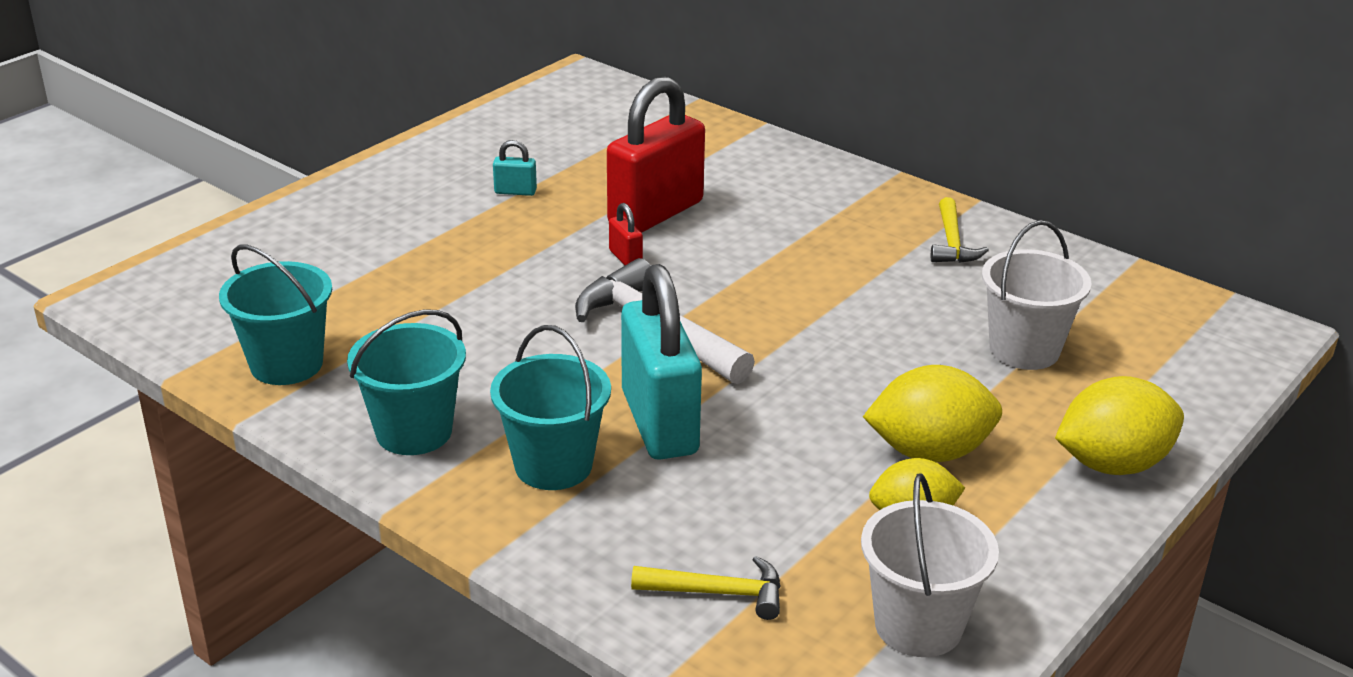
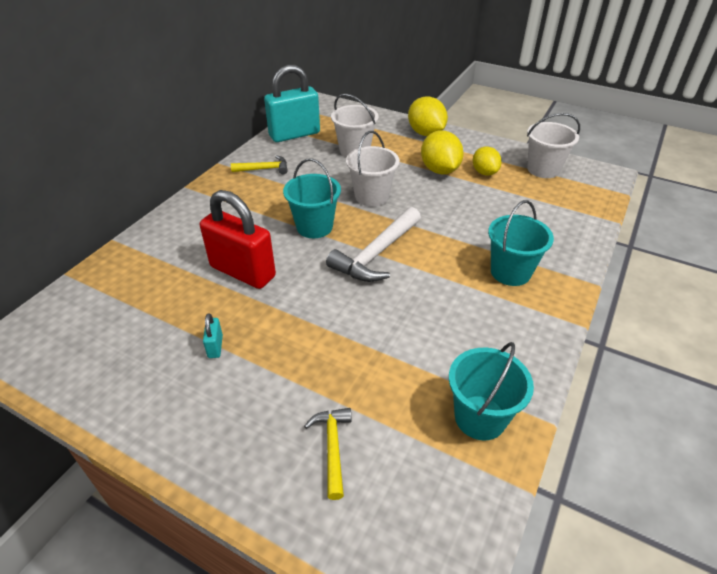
camera: 100 degrees left, 10 degrees up
(414, 432) = (514, 331): turquoise bucket -> turquoise bucket (314, 227)
(625, 258) = (301, 277): red padlock -> none
(659, 423) = (458, 242): turquoise padlock -> turquoise padlock (294, 134)
(718, 593) = (560, 213): yellow hammer -> yellow hammer (332, 447)
(837, 348) = (371, 196): none -> white bucket

